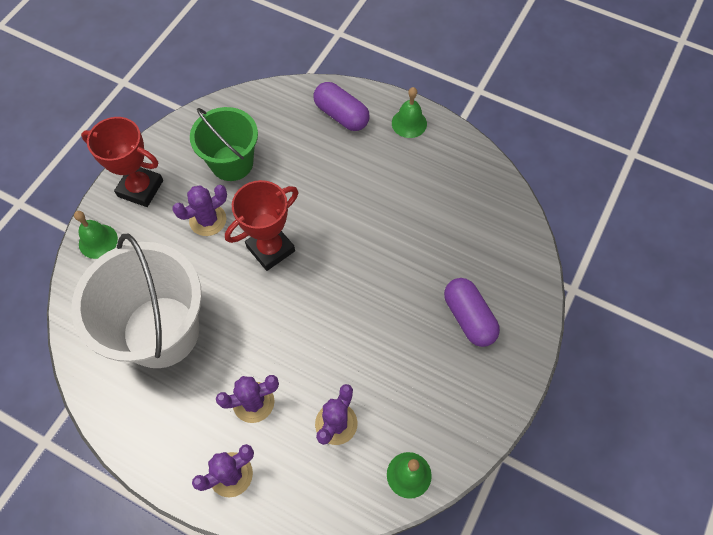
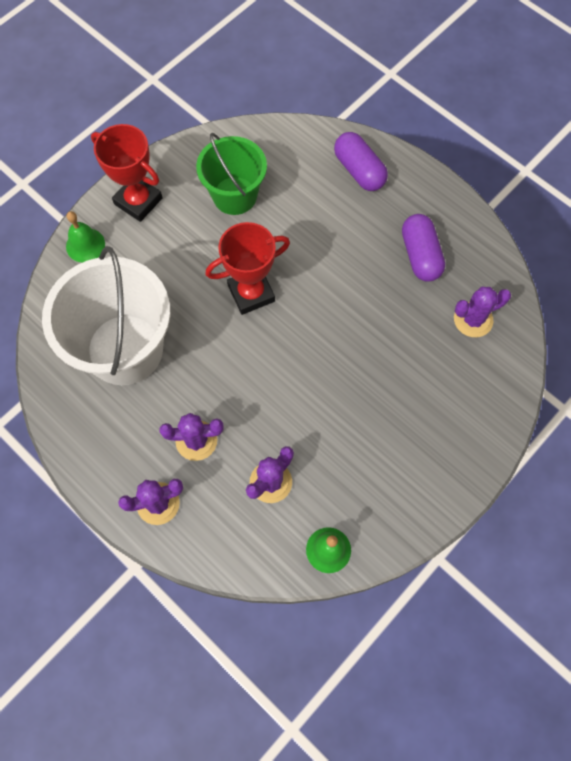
camera: 15 degrees right, 5 degrees up
(208, 220) = (196, 249): purple cactus -> purple cactus (473, 319)
(409, 123) = (427, 195): green bell -> none
(469, 317) = (432, 412): purple capsule -> purple capsule (420, 255)

